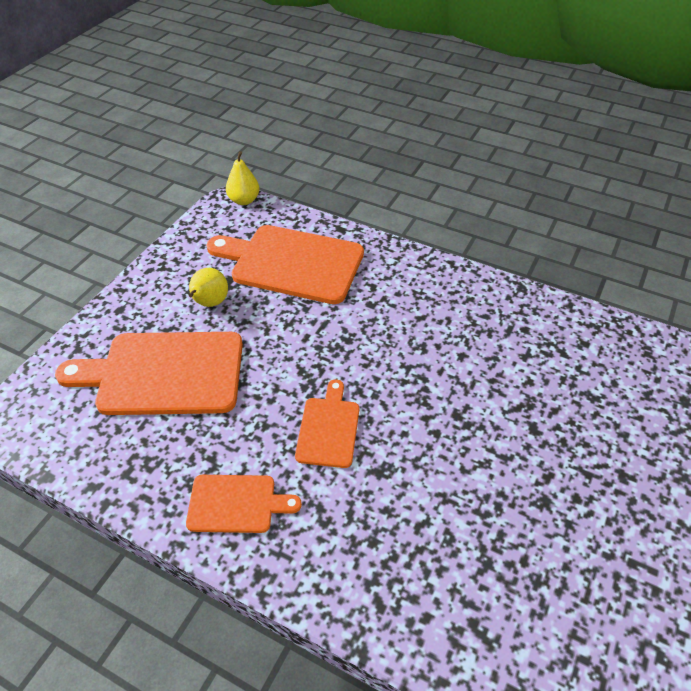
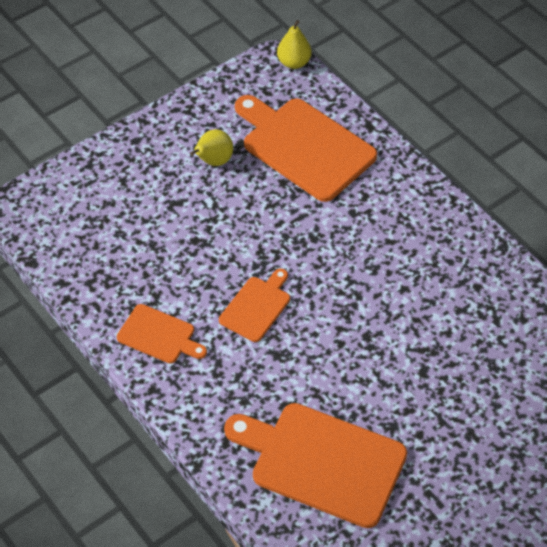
camera: 25 degrees right, 5 degrees up
(164, 373) = (149, 212): orange cutting board -> orange cutting board (322, 462)

